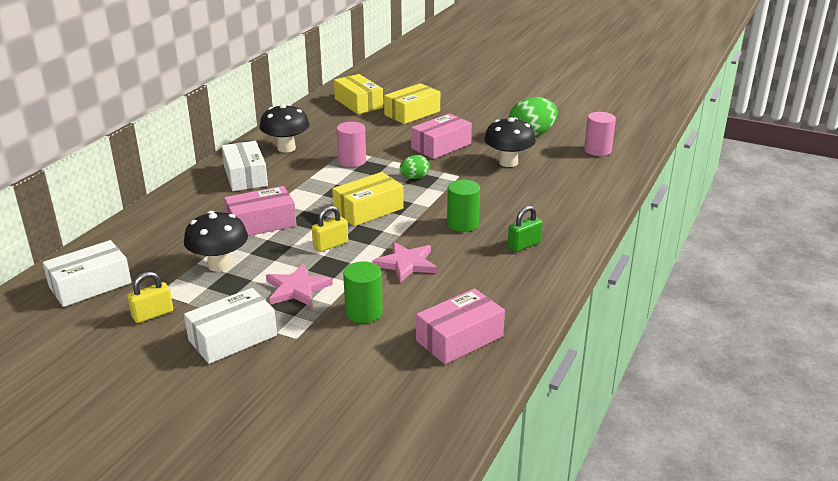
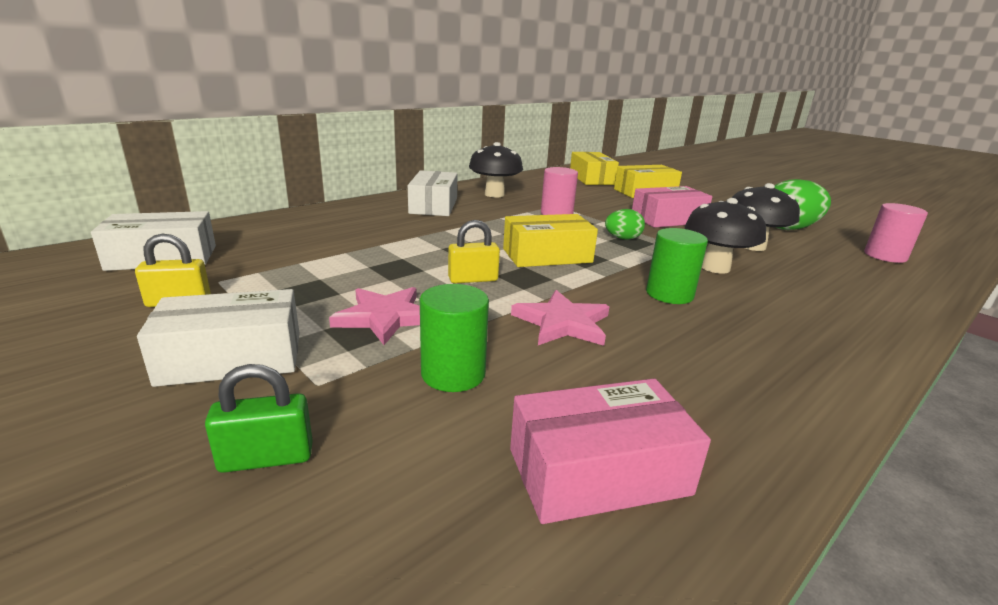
camera: 20 degrees right, 5 degrees down
(219, 265) = (321, 270): black mushroom -> black mushroom (715, 268)
(261, 223) = (411, 243): pink box -> none
(524, 245) = (764, 340): green padlock -> green padlock (266, 458)

